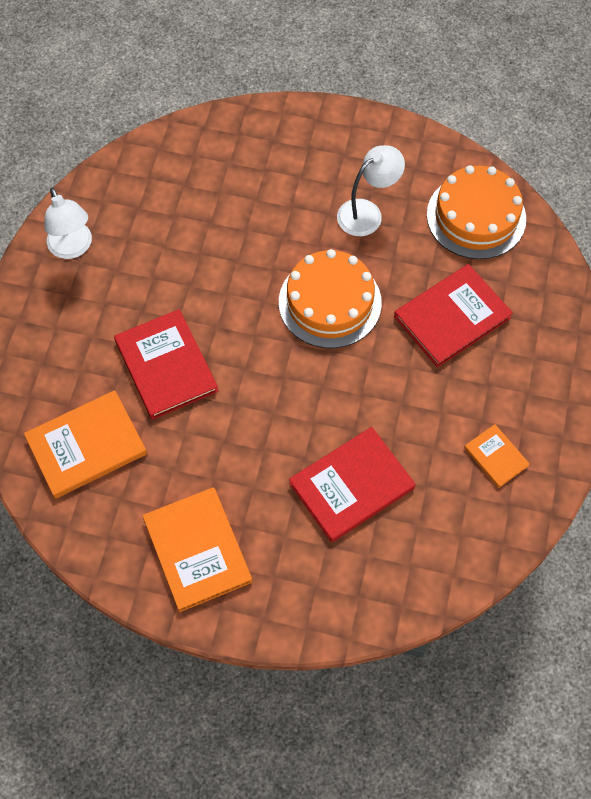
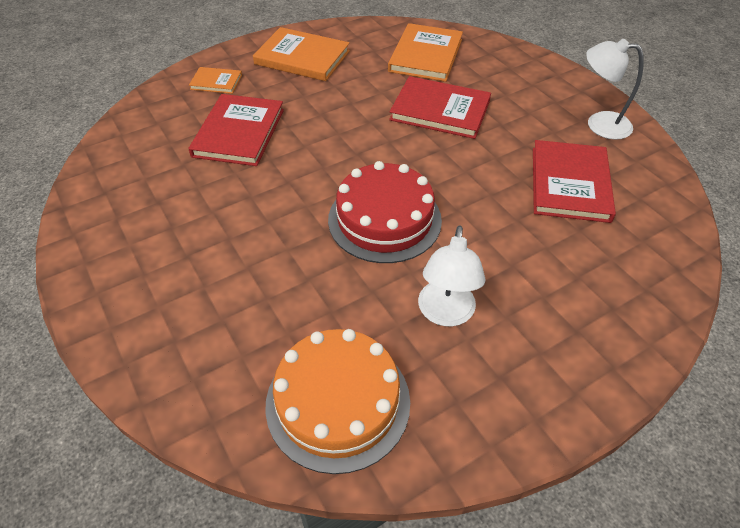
camera: 135 degrees right, 15 degrees down
(330, 302) = (384, 219): orange cake -> red cake
(452, 317) = (268, 283): red book -> red book (569, 184)
(496, 457) = (138, 212): orange book -> orange book (216, 82)

